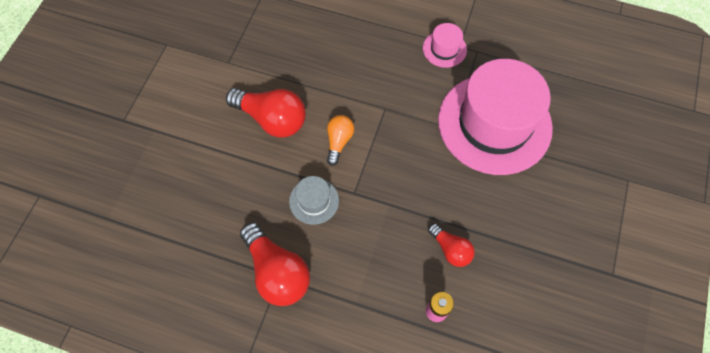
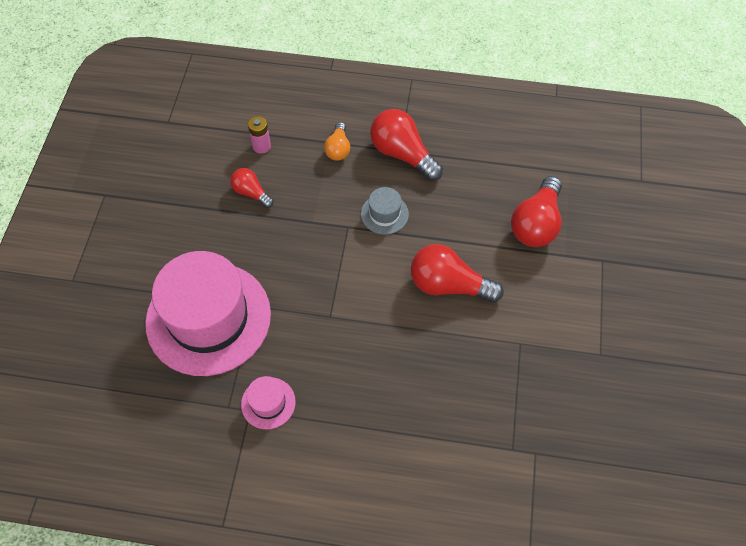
camera: 170 degrees right, 5 degrees down
(167, 165) = (536, 223): none -> red light bulb
(339, 142) = (372, 273): orange light bulb -> orange light bulb (338, 149)

